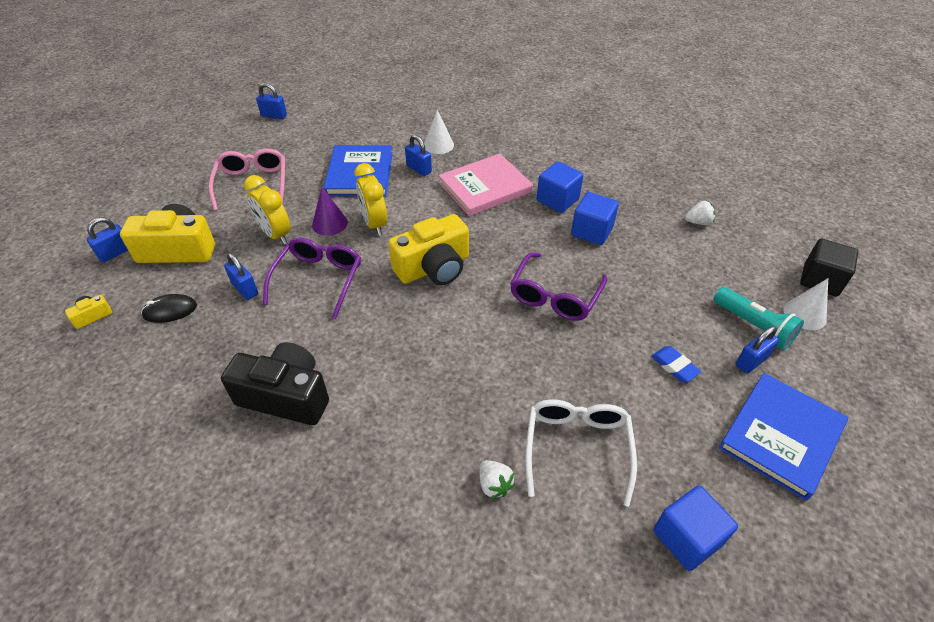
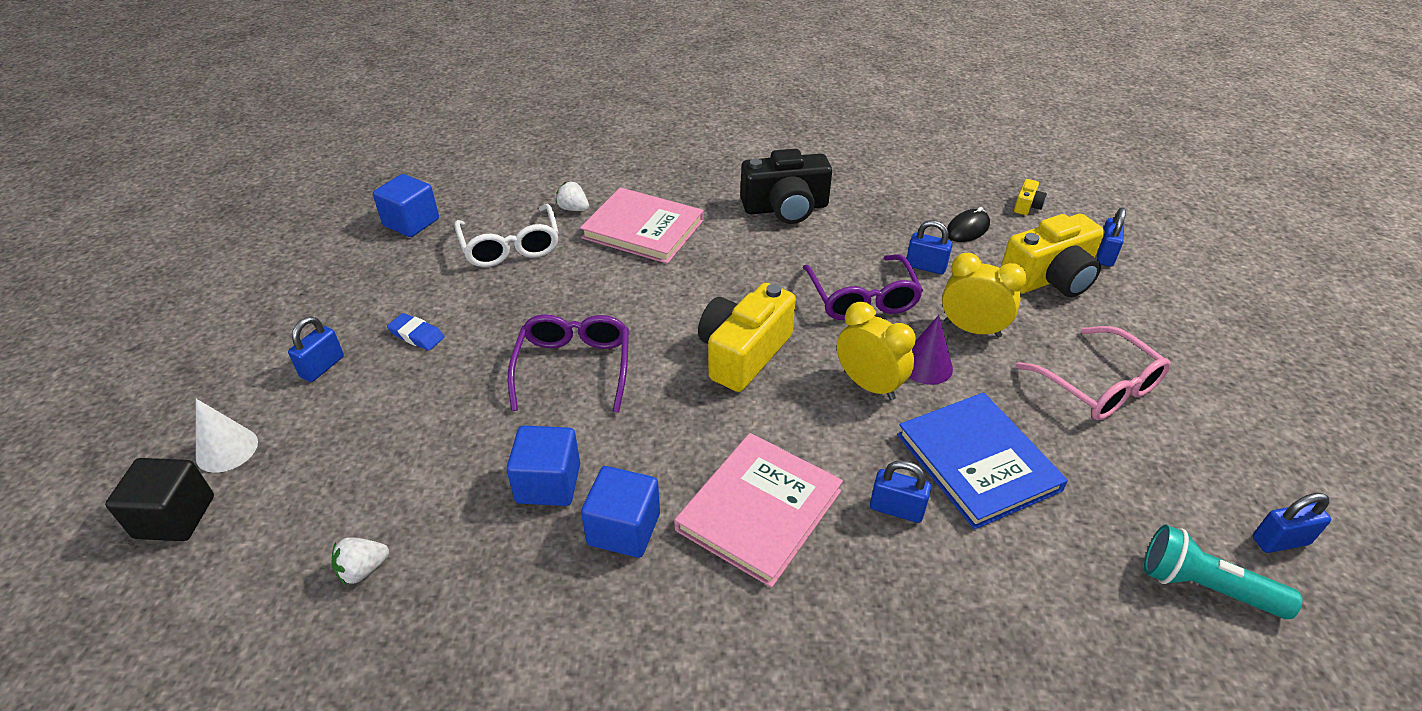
camera: 155 degrees right, 5 degrees down
(437, 421) = (643, 229): none -> pink book
(438, 145) = (913, 586): white cone -> none
(753, 326) = (308, 410): turquoise flashlight -> turquoise flashlight (1205, 587)
(781, 436) = (309, 307): blue book -> none

